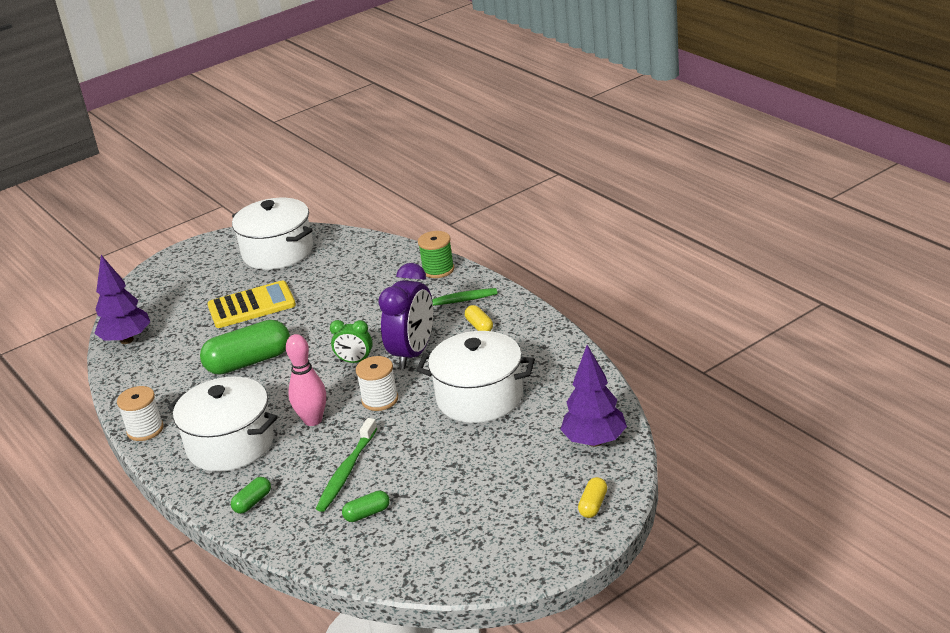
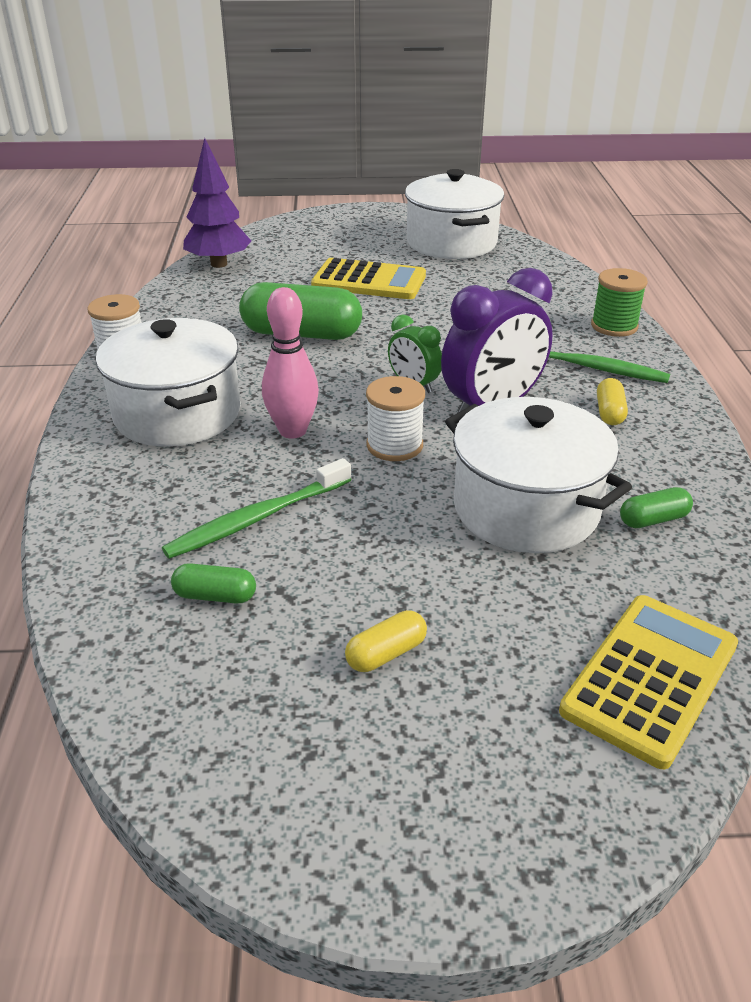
camera: 30 degrees right, 5 degrees up
(253, 502) = (114, 497): green capsule -> green capsule (653, 520)
(593, 505) = (555, 807): yellow capsule -> yellow capsule (386, 653)
(594, 441) = (650, 678): purple tree -> yellow calculator

